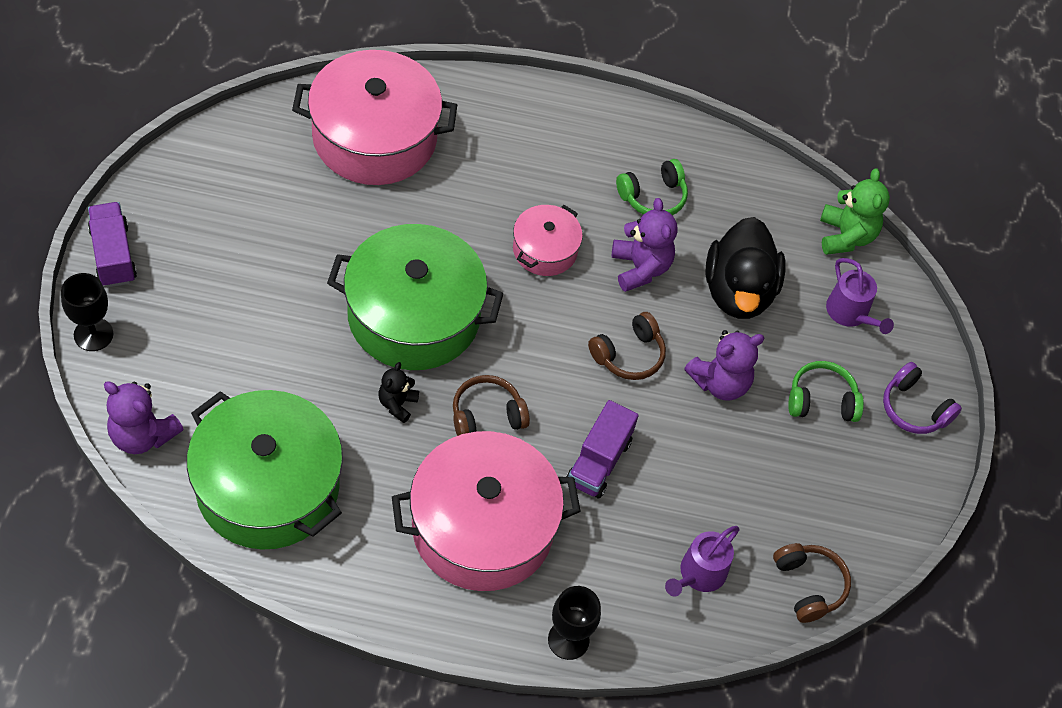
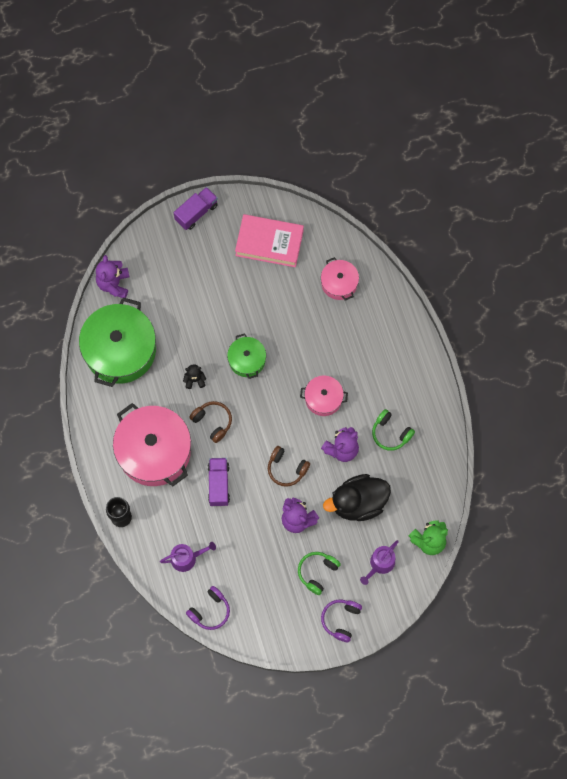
camera: 70 degrees right, 15 degrees up
(93, 334) = (150, 231): black goblet -> none
(242, 188) = (269, 243): none -> pink book
(374, 137) = (339, 283): pink pot -> pink pot, size x0.51
(414, 315) = (247, 360): green pot -> green pot, size x0.51
(598, 461) = (219, 484): purple truck -> purple truck turned 90 degrees clockwise
(699, 574) = (187, 558): purple watering can -> purple watering can turned 150 degrees clockwise
(808, 586) = (210, 611): brown headphones -> purple headphones
(821, 400) = (317, 572): green headphones -> green headphones turned 120 degrees counterclockwise

